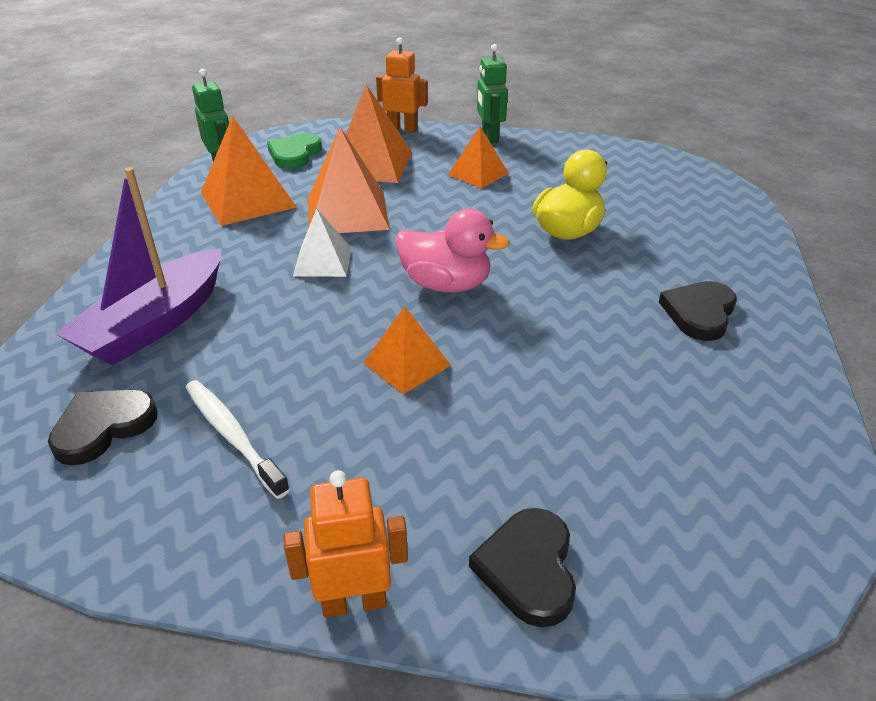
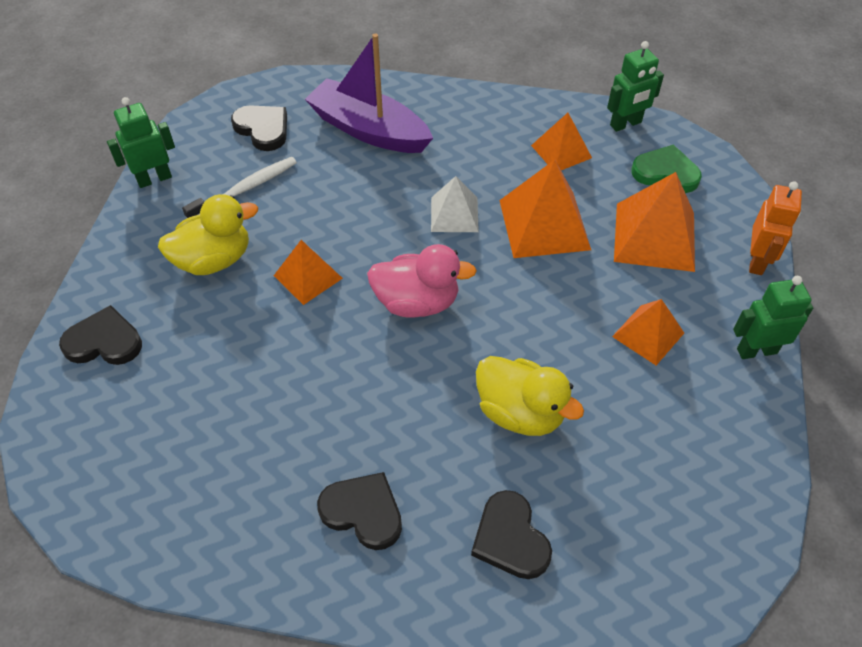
camera: 90 degrees right, 15 degrees up
(171, 558) = (154, 179): none -> green robot
(248, 200) = (561, 151): orange pyramid -> orange pyramid, size x0.61
(354, 602) = (105, 258): orange robot -> none
(370, 456) = (214, 260): none -> yellow duck
(446, 285) = (417, 302): pink duck -> pink duck turned 105 degrees counterclockwise
(689, 239) = (510, 538): none -> black heart

